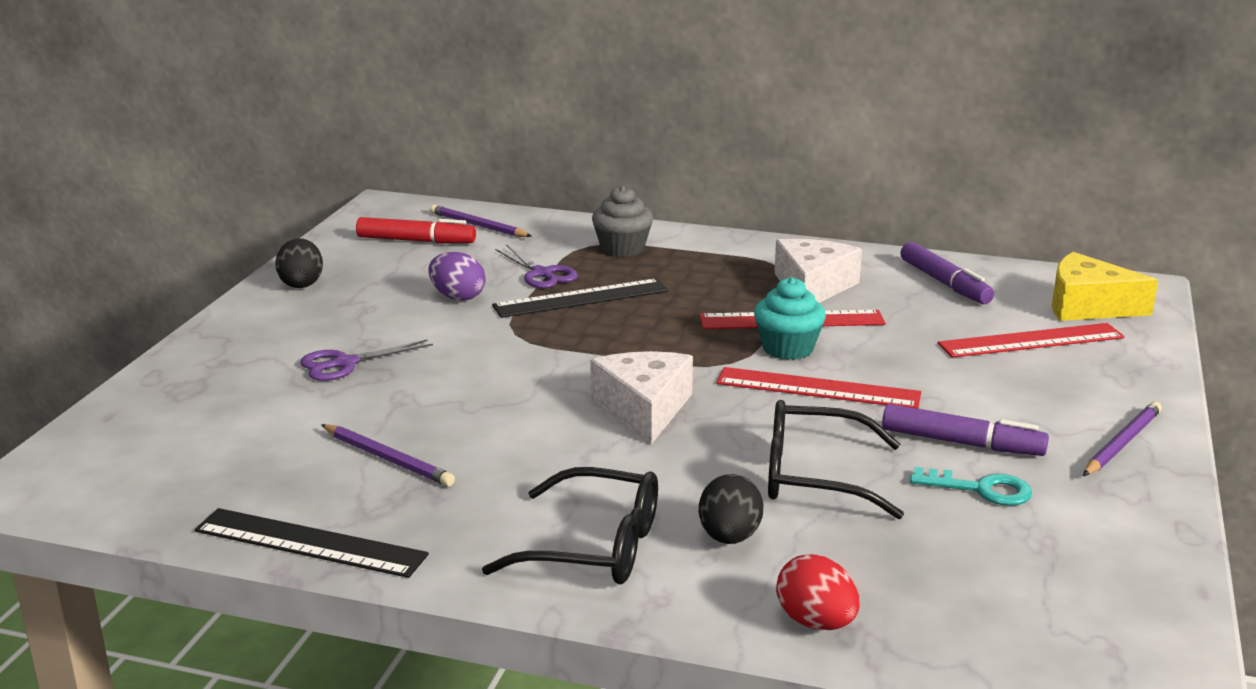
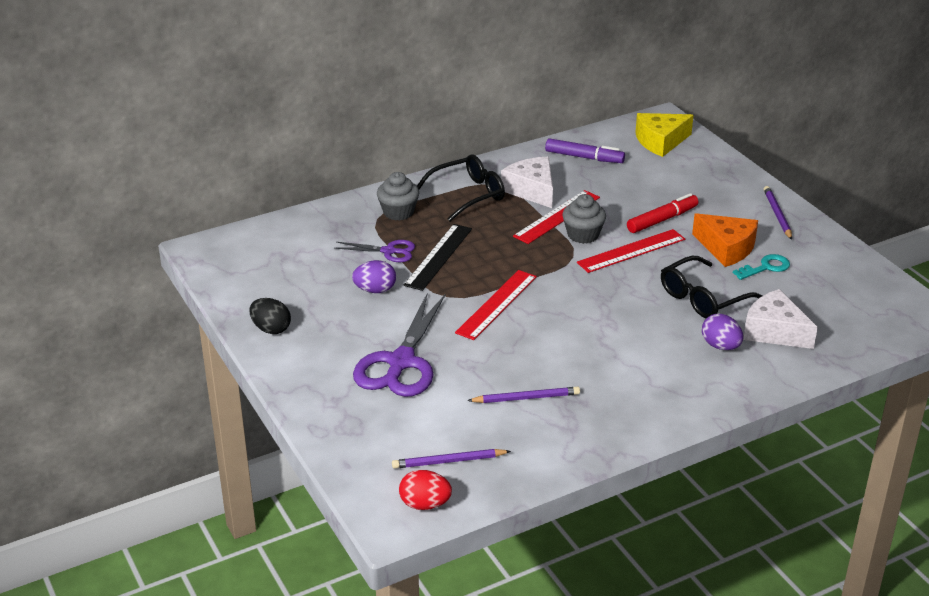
camera: 45 degrees left, 10 degrees up
(310, 543) = (576, 456): black ruler -> none
(345, 364) = (401, 362): purple scissors -> purple scissors, size x1.90
(416, 241) = (275, 265): red marker -> red marker (662, 220)
(478, 226) = (289, 236): purple pencil -> purple pencil (449, 461)
(595, 547) = (683, 383): black glasses -> black glasses (468, 195)
(644, 409) = (582, 304): white cheese -> white cheese (774, 331)
(729, 537) = (720, 346): black egg -> purple egg
(787, 348) = (583, 235): turquoise cupcake -> grey cupcake
(816, 622) = (804, 362): red egg -> red egg (425, 504)
(962, 443) = (726, 248): purple marker -> orange cheese
(1031, 341) = (669, 175): red ruler -> red ruler (497, 304)

